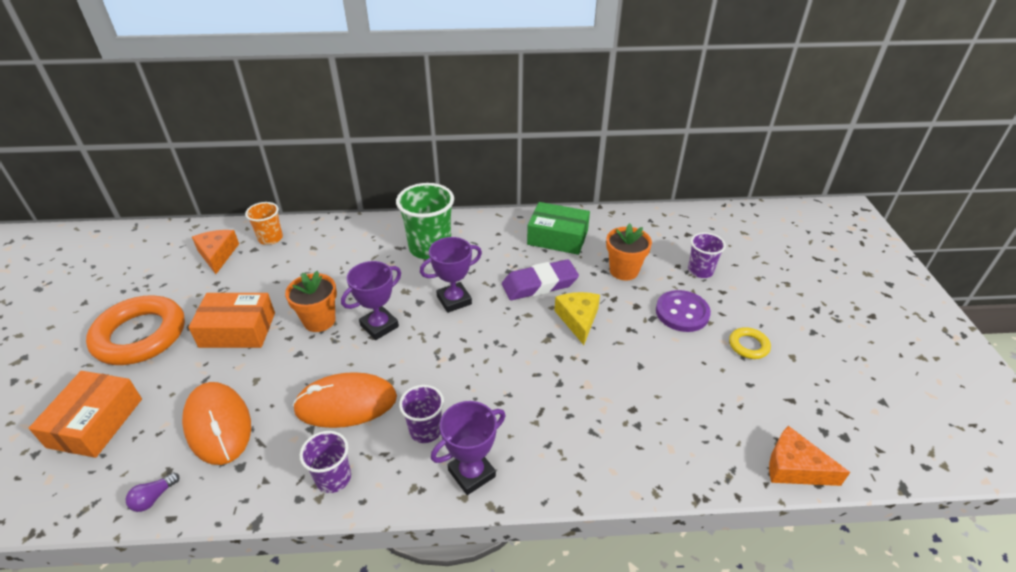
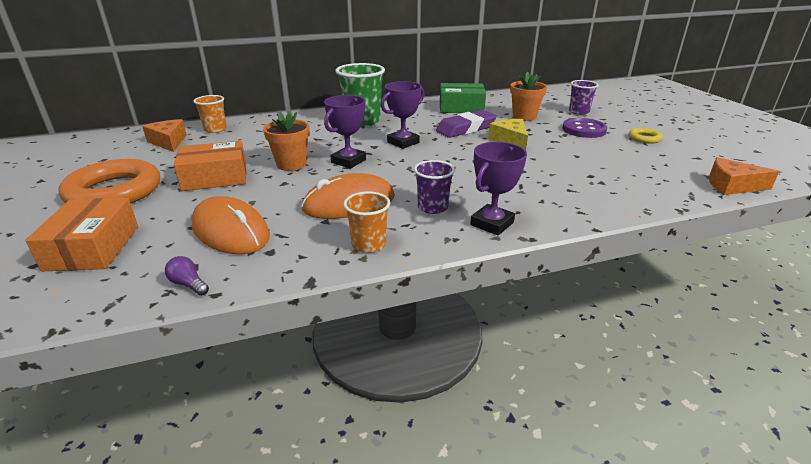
camera: 15 degrees left, 10 degrees down
(154, 498) = (188, 284): purple light bulb -> purple light bulb turned 105 degrees clockwise
(333, 478) = (369, 244): purple cup -> orange cup

